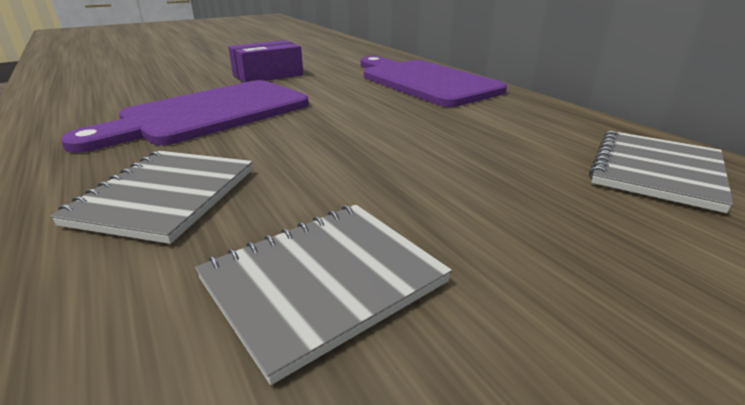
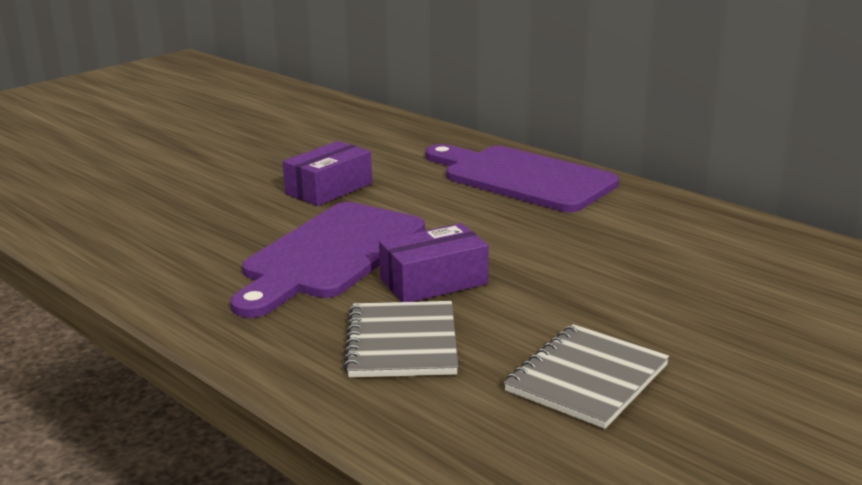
camera: 15 degrees left, 5 degrees down
(267, 144) = (434, 281): none -> purple box
(656, 171) = (779, 261): grey notebook -> none

